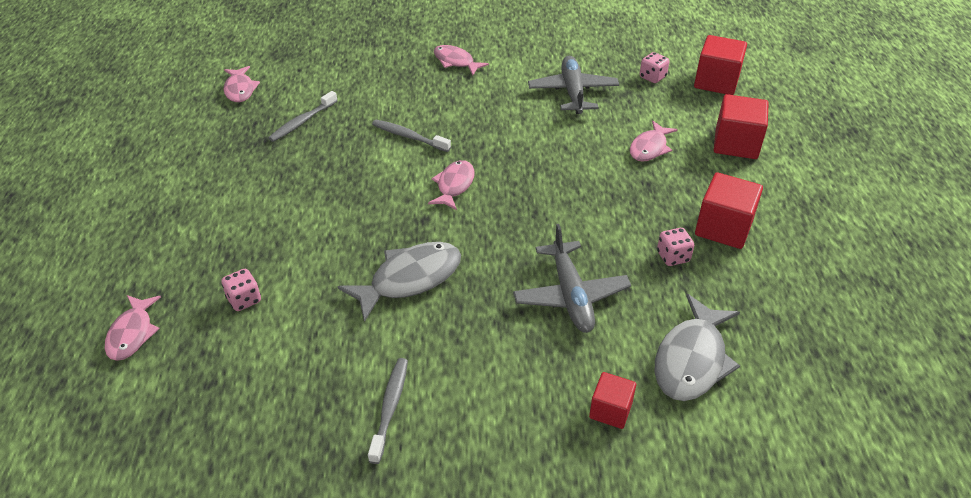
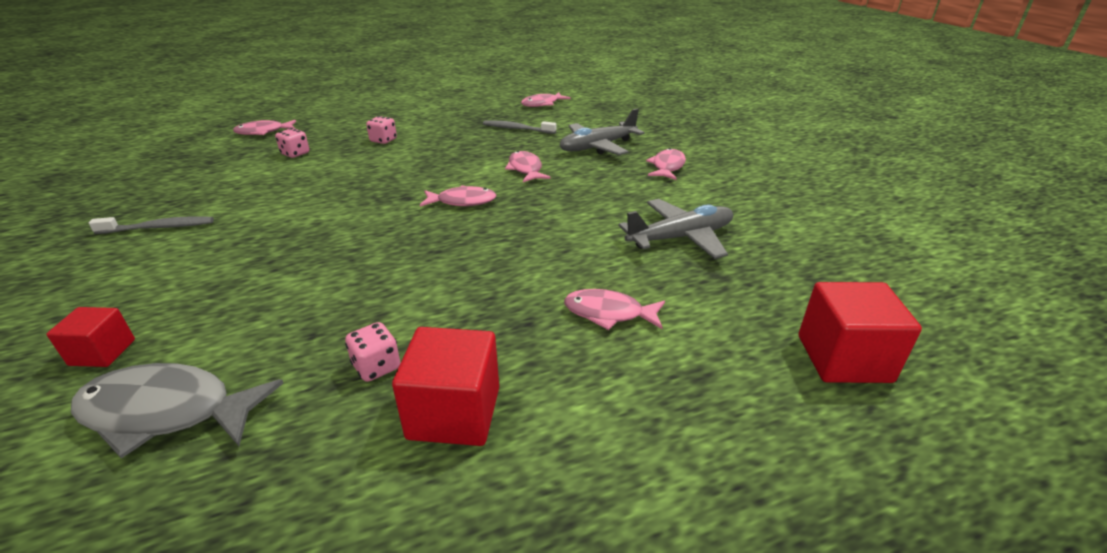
camera: 70 degrees right, 10 degrees down
(409, 137) = (525, 169): grey toothbrush -> pink fish
(410, 279) = (321, 206): grey fish -> none
(570, 296) = (297, 295): grey plane -> grey plane (597, 147)
(652, 77) = (782, 292): pink dice -> pink dice (383, 140)
(736, 144) = (684, 403): red cube -> none

